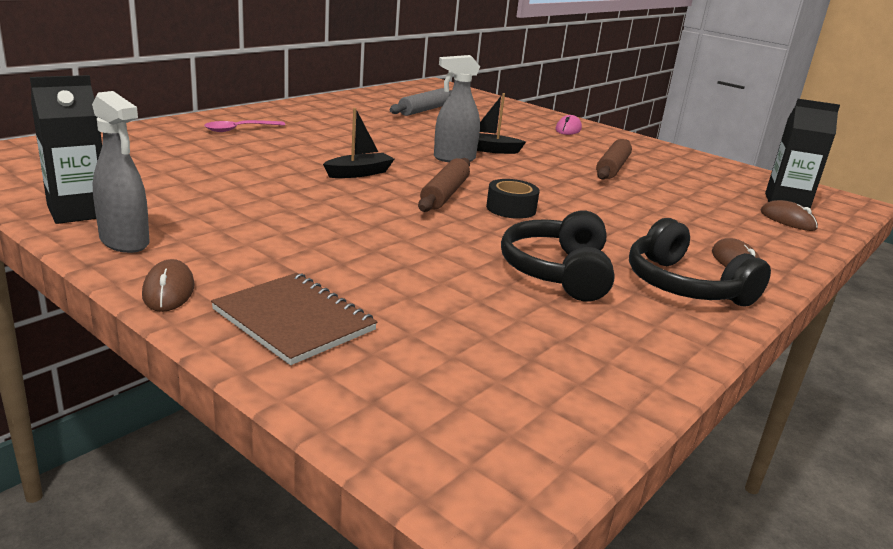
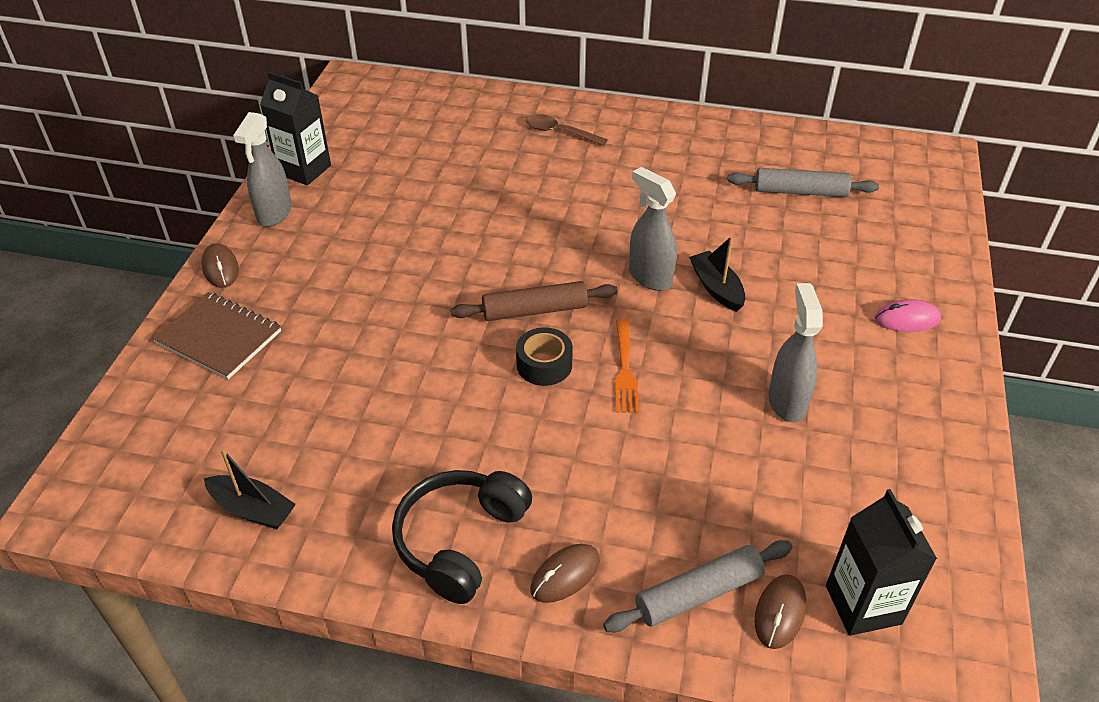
camera: 65 degrees right, 20 degrees up
(168, 290) = (220, 268): brown mouse -> brown mouse turned 75 degrees counterclockwise
(240, 129) = (560, 132): pink spoon -> brown spoon
(294, 320) = (219, 337): brown notebook -> brown notebook turned 75 degrees counterclockwise
(359, 173) = (529, 241): black boat -> black boat (252, 509)
(542, 191) = (625, 369): none -> orange fork
(558, 272) = (414, 443): black headphones -> none
(612, 168) = (787, 401): brown rolling pin -> grey spray bottle
(766, 233) = (698, 593): none -> grey rolling pin

